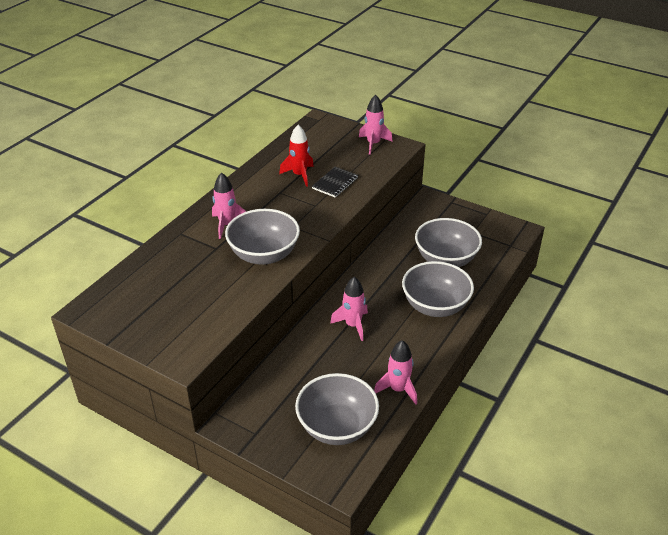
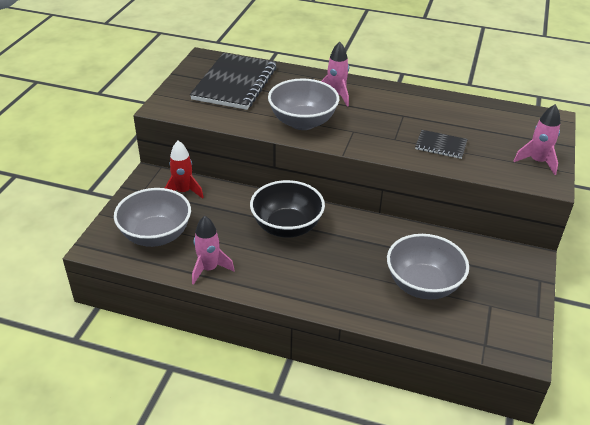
camera: 75 degrees right, 0 degrees up
(163, 292) = (235, 83): none -> black notebook
(299, 175) = (440, 122): red rocket -> red rocket (183, 192)
(353, 325) = (287, 227): pink rocket -> black bowl
(435, 306) = (338, 284): grey bowl -> none

